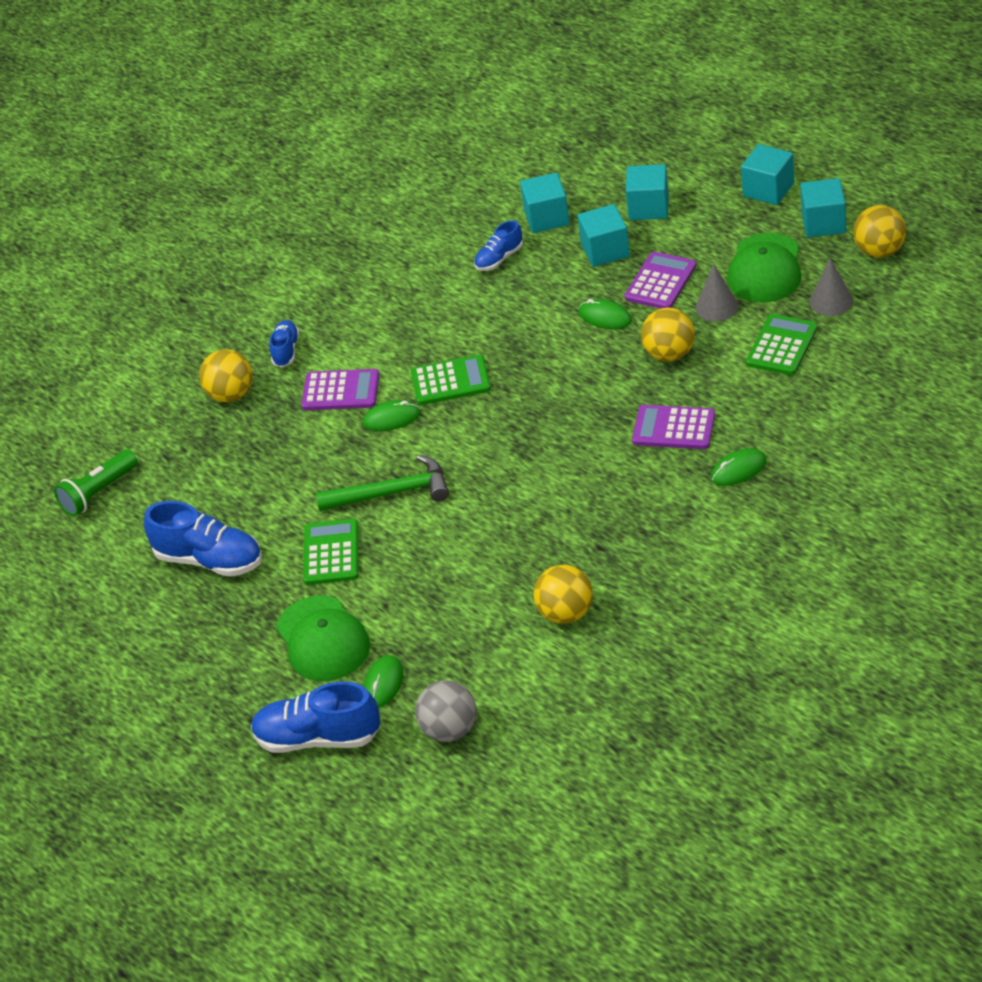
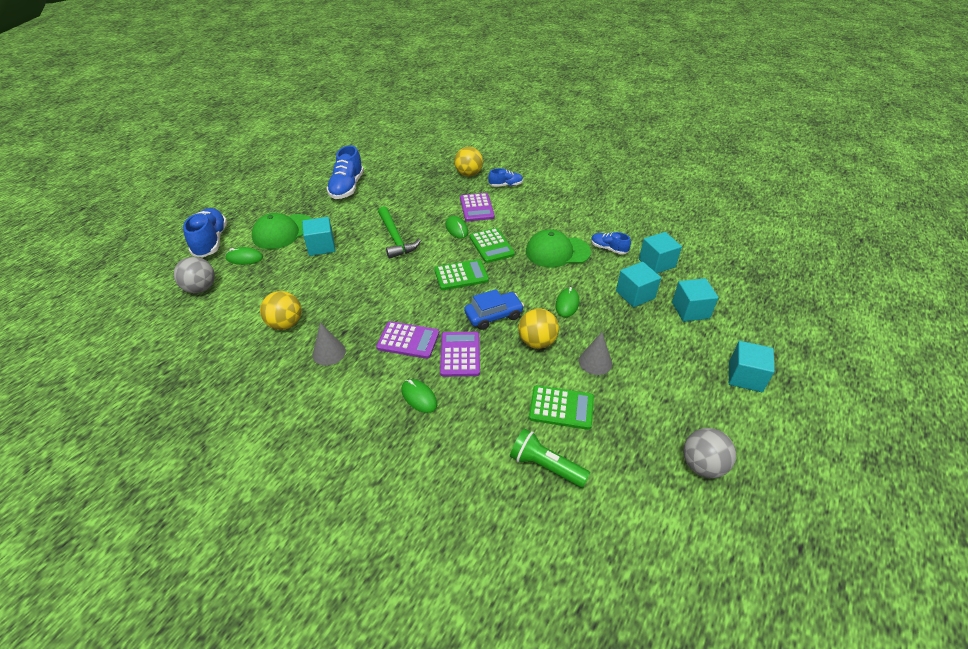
camera: 70 degrees right, 0 degrees up
(98, 493) = (396, 150): green flashlight -> green flashlight (545, 466)
(331, 553) = (348, 224): green calculator -> green calculator (461, 275)
(608, 391) = (493, 315): none -> blue car
(660, 282) = (612, 327): purple calculator -> purple calculator (408, 340)
(765, 269) = (648, 386): green cap -> green cap (557, 252)
(823, 223) = (721, 419): turquoise cube -> turquoise cube (321, 246)
(831, 301) = (624, 435): grey cone -> grey cone (329, 353)
(879, 251) = (702, 465): yellow ball -> grey ball

